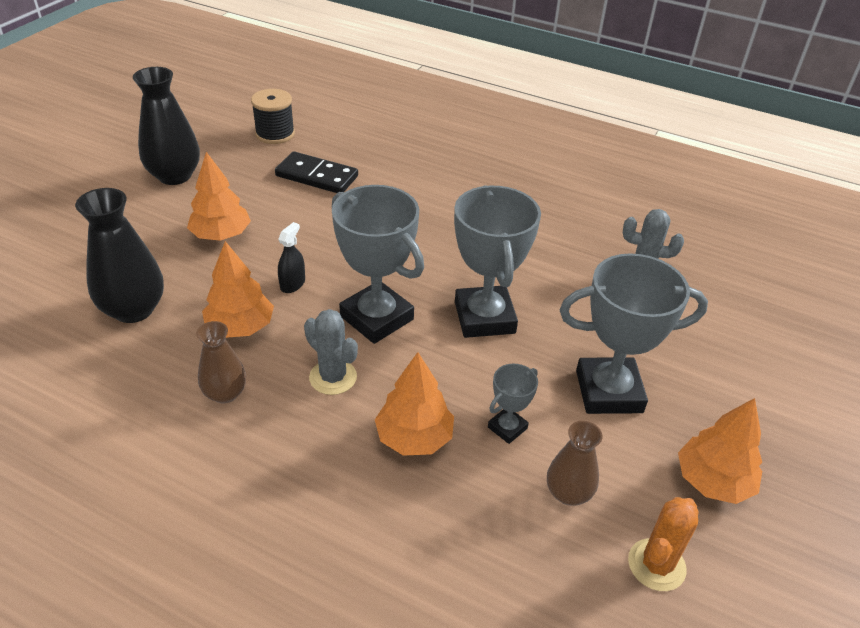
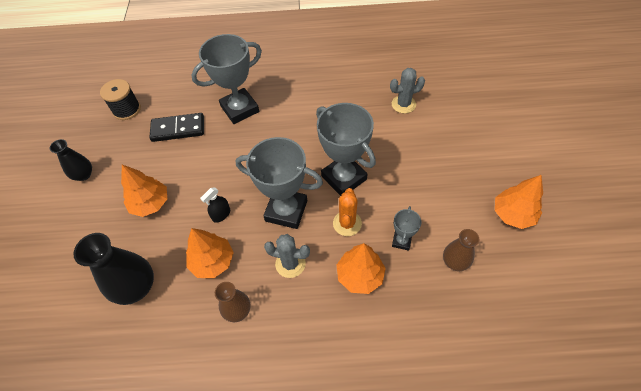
camera: 25 degrees left, 15 degrees up
(175, 176) = (84, 175): black vase -> black vase, size x0.60
(292, 284) = (221, 214): black spray bottle -> black spray bottle turned 135 degrees counterclockwise
(608, 391) = (435, 189): grey trophy -> grey trophy (240, 109)
(656, 565) = (517, 277): orange cactus -> orange cactus (347, 223)

